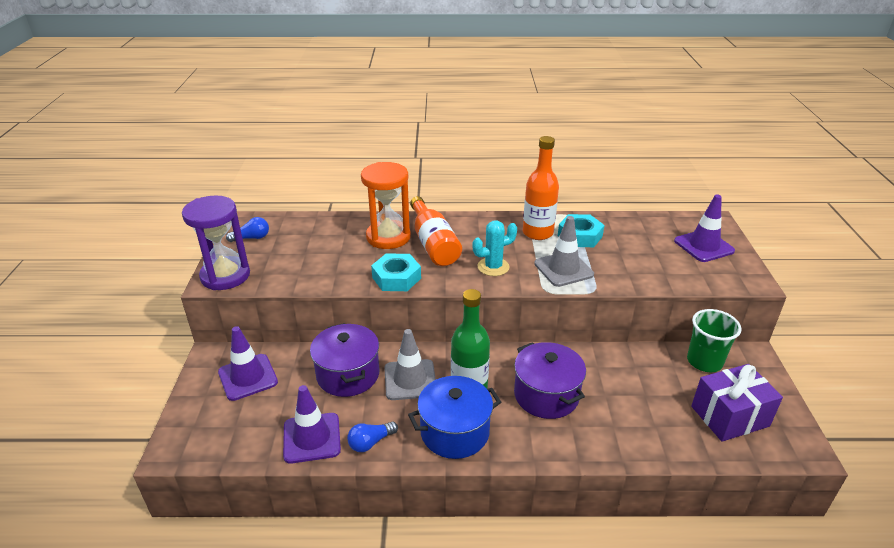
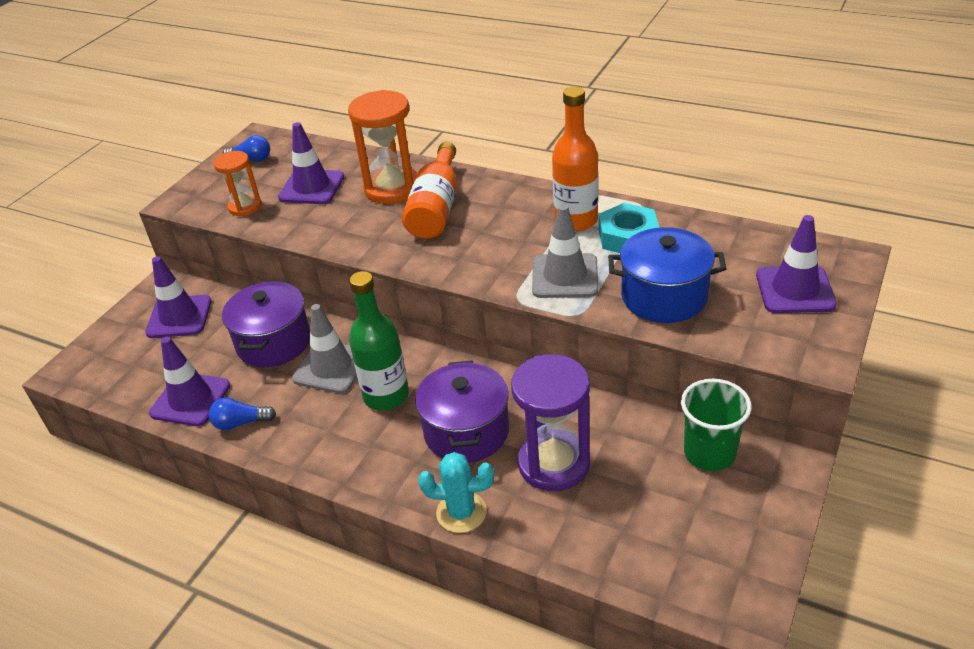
camera: 30 degrees right, 5 degrees up
(225, 276) = (194, 198): purple hourglass -> purple hourglass (554, 463)
(278, 273) = (245, 206): none -> orange hourglass
(323, 248) = (311, 187): none -> purple traffic cone
(396, 278) = (359, 241): turquoise nut -> none
(454, 432) = (332, 440): blue pot -> blue pot (664, 296)
(493, 267) = (480, 253): turquoise cactus -> turquoise cactus (461, 512)
(729, 416) = (678, 533): purple gift -> none

